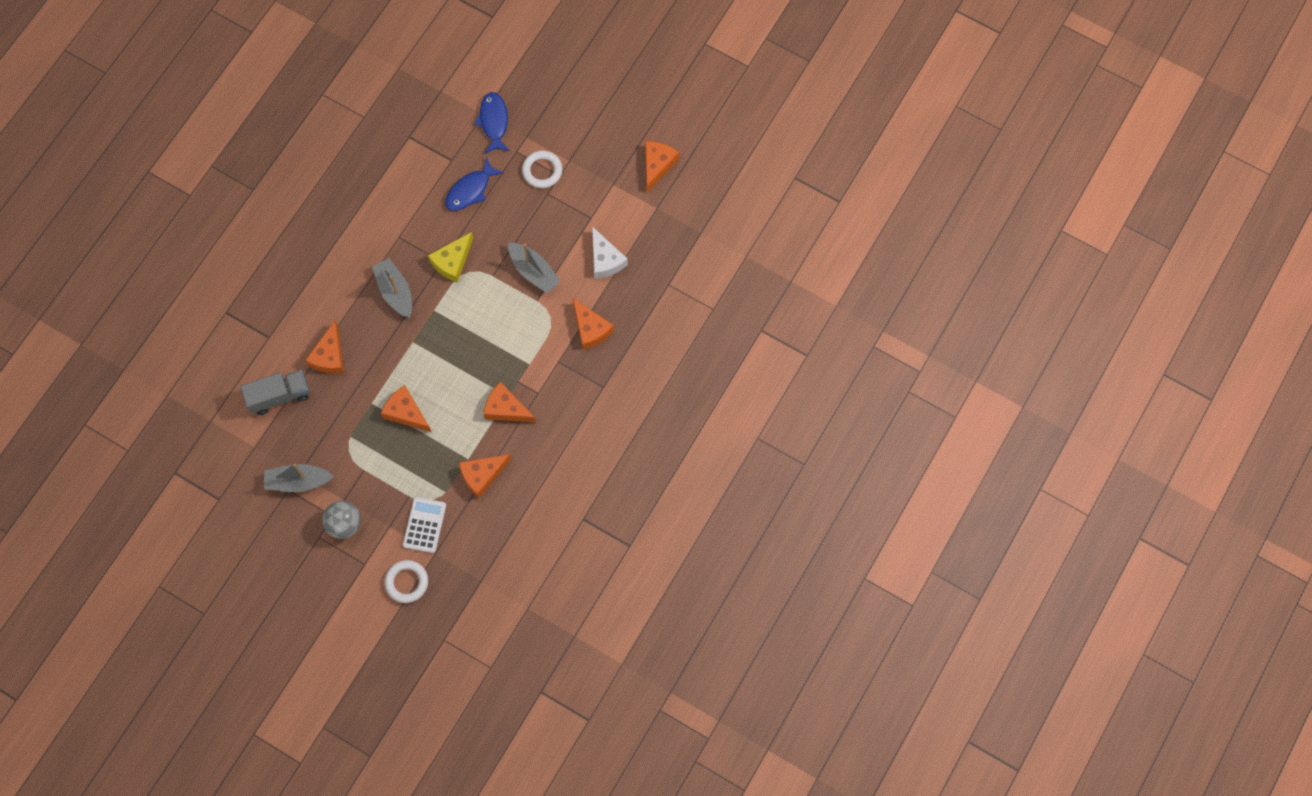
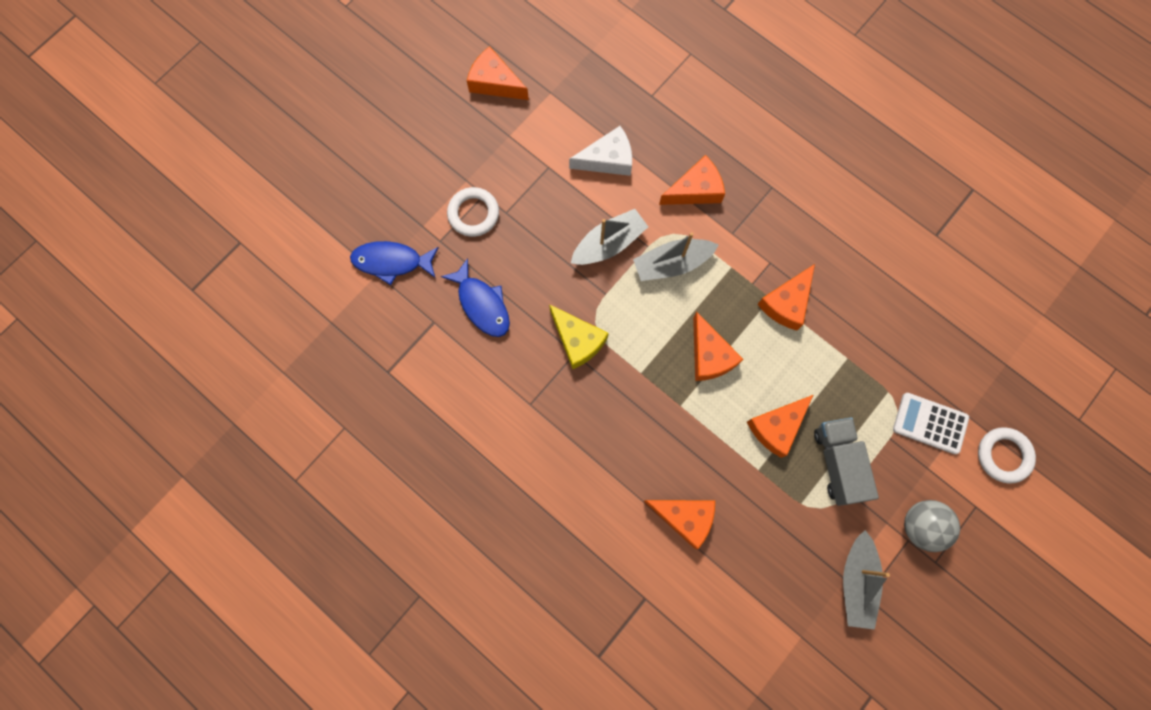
camera: 80 degrees left, 5 degrees up
(279, 396) = (733, 594): grey truck -> grey truck (838, 463)
(395, 292) = (607, 419): grey boat -> grey boat (672, 264)
(482, 475) = (871, 344): orange cheese -> orange cheese (709, 355)

